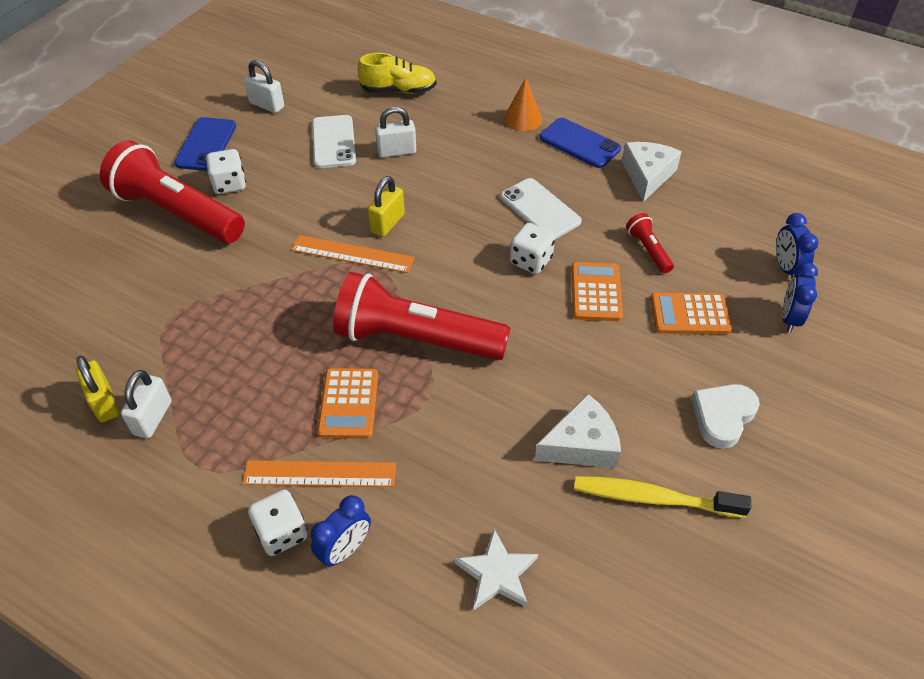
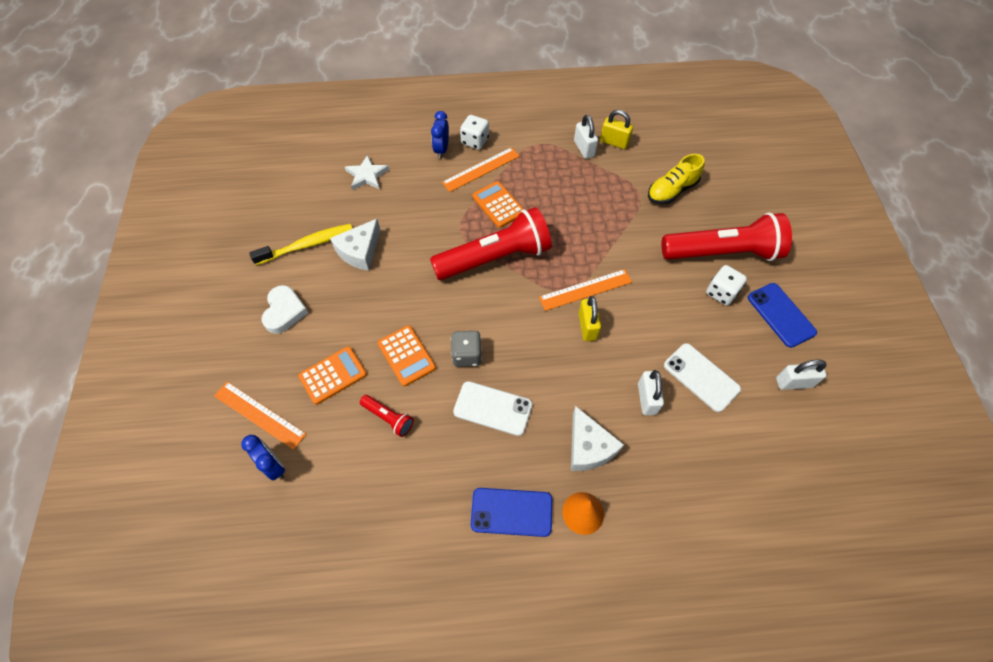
camera: 145 degrees right, 10 degrees up
(396, 151) = (646, 399): white padlock -> white padlock turned 45 degrees counterclockwise
(398, 90) = (718, 476): yellow shoe -> yellow shoe (672, 190)
(531, 261) = (467, 355): white dice -> grey dice
(647, 175) = (429, 507): white cheese -> white cheese (588, 447)
(789, 318) = (259, 415): blue clock -> orange ruler

